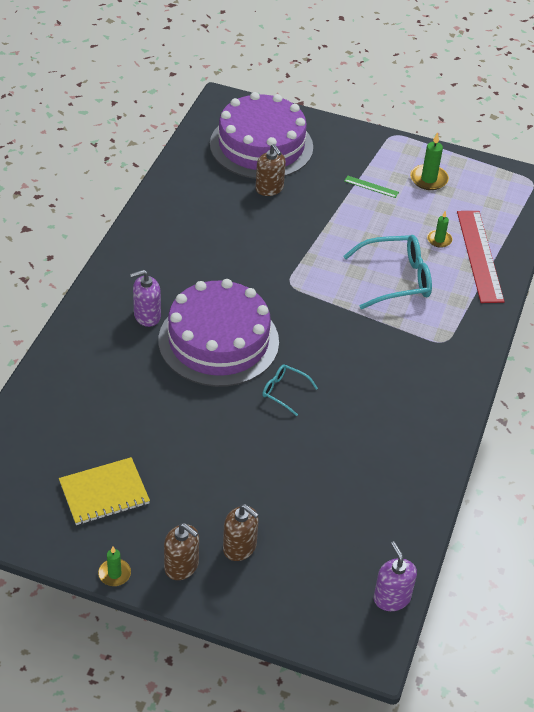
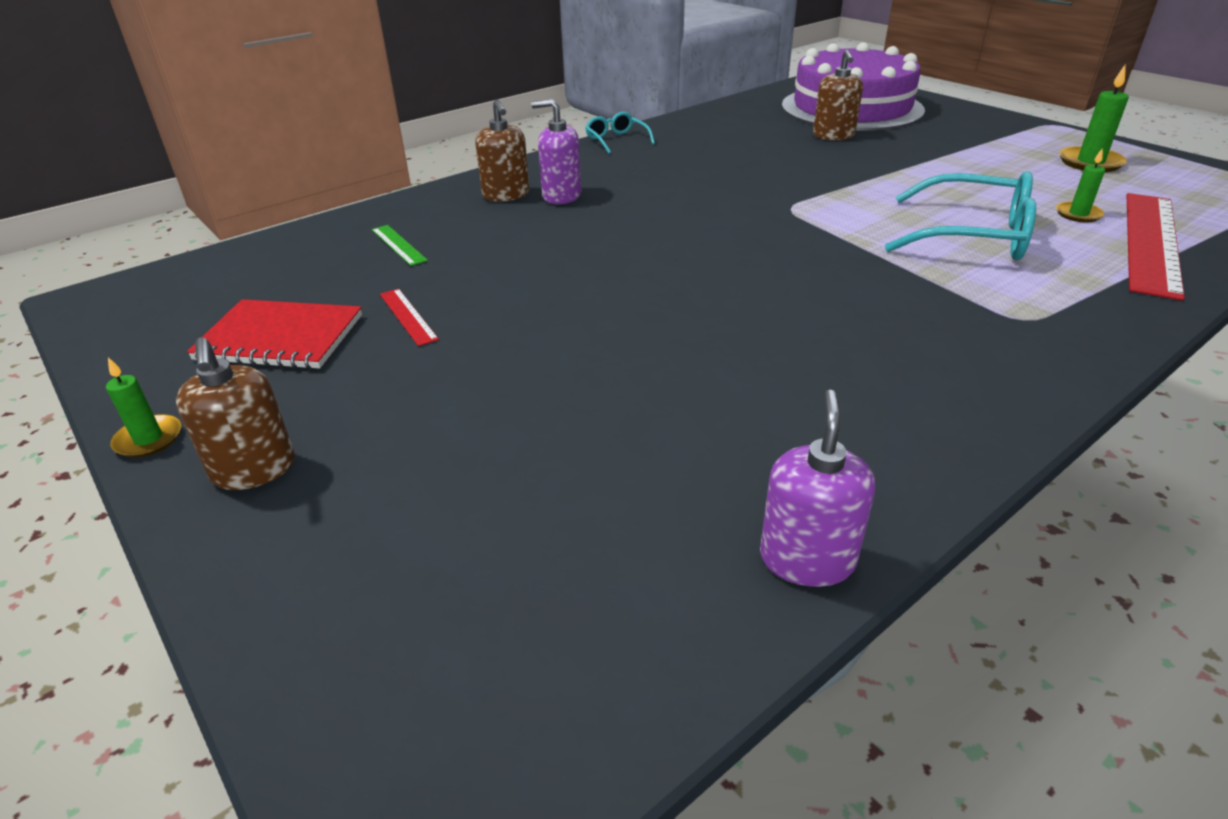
camera: 35 degrees right, 10 degrees down
(104, 493) = (280, 338): yellow notebook -> red notebook
(155, 452) = (408, 316): none -> red ruler
(218, 341) = (630, 235): purple cake -> none
(239, 547) = (379, 480): brown soap dispenser -> brown soap dispenser (506, 195)
(284, 391) = (676, 305): turquoise glasses -> turquoise glasses (616, 140)
(371, 187) = (988, 155): green ruler -> green ruler (398, 245)
(391, 598) = (589, 725): purple soap dispenser -> purple soap dispenser (807, 559)

